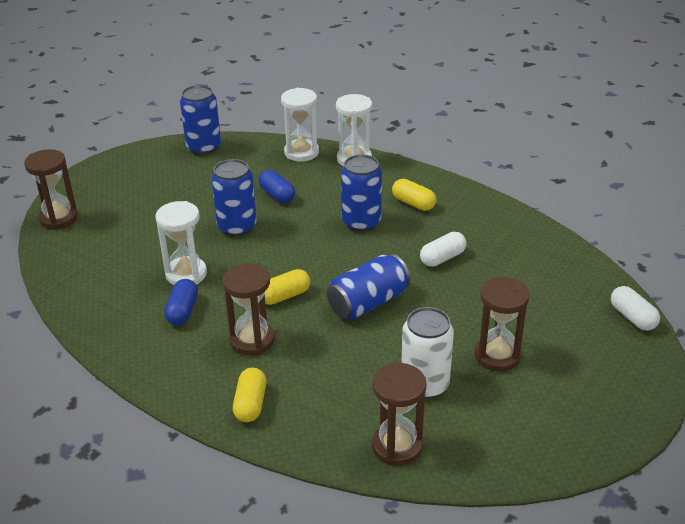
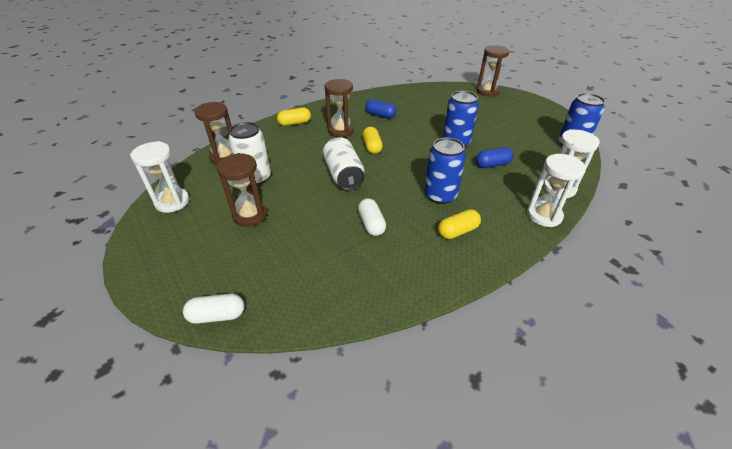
camera: 110 degrees right, 5 degrees up
(186, 274) = (413, 120): white hourglass -> white hourglass (172, 202)
(250, 404) = (295, 123): yellow capsule -> yellow capsule turned 45 degrees counterclockwise
(368, 303) = (343, 175): blue can -> white can

